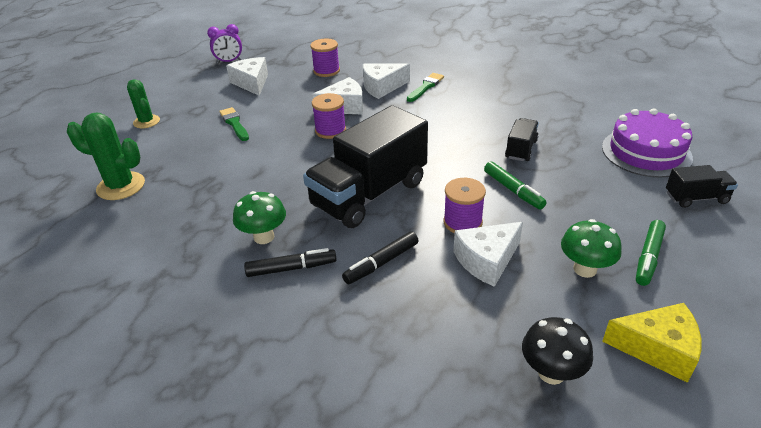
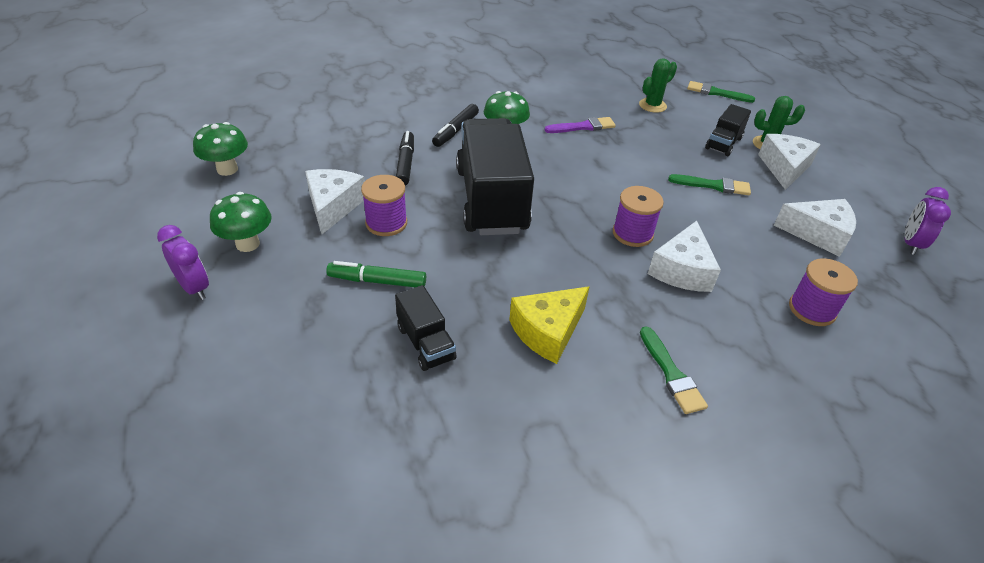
camera: 125 degrees right, 5 degrees up
(62, 166) = (716, 93): none -> green brush
(121, 186) = (652, 105): green cactus -> green cactus, size x0.65
(202, 203) = (583, 127): none -> purple brush
(382, 87) = (710, 331): white cheese -> white cheese (784, 168)
(551, 373) = (227, 169): black mushroom -> green mushroom
(646, 152) = (266, 455): purple cake -> none
(648, 257) = (194, 288): green marker -> purple clock
(657, 349) = (158, 219): yellow cheese -> yellow cheese (548, 331)
(696, 198) = (164, 404): black truck -> black truck (723, 143)

